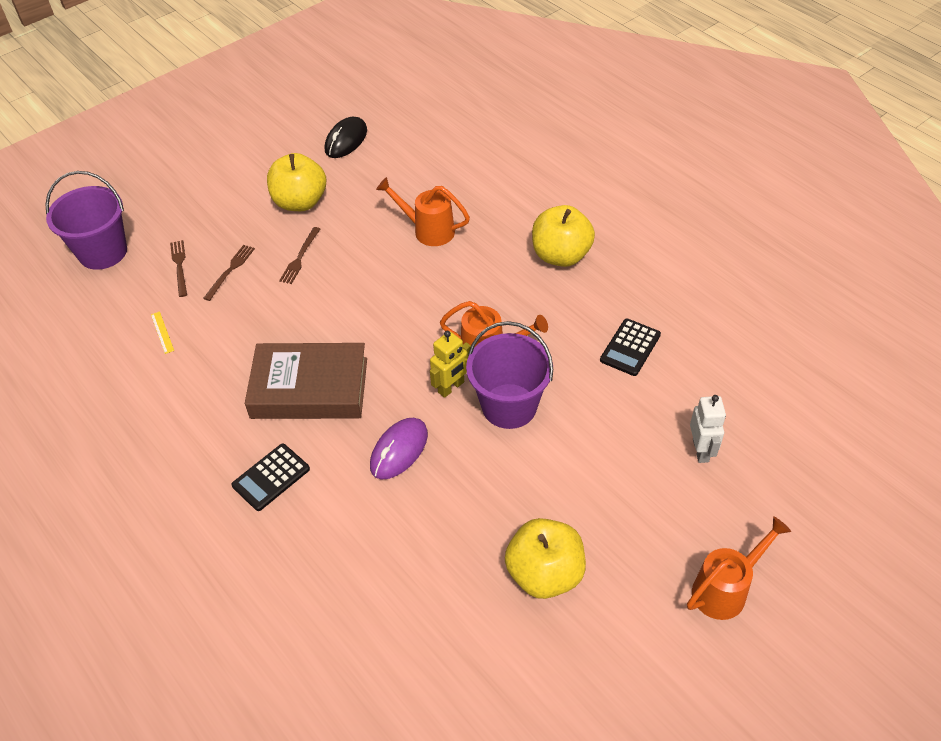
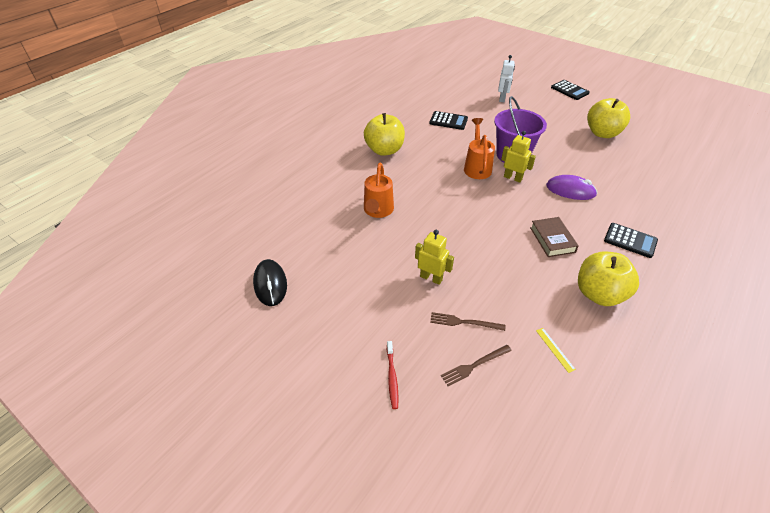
camera: 105 degrees left, 5 degrees down
(103, 252) = (483, 451): purple bucket -> none
(162, 332) = (555, 349): yellow ruler -> yellow ruler turned 75 degrees counterclockwise
(199, 209) = (392, 377): none -> red toothbrush
(300, 202) = (363, 296): yellow apple -> yellow apple (599, 294)
(300, 257) = (431, 278): brown fork -> yellow robot
(309, 388) = (552, 240): brown book -> brown book, size x0.54
(346, 140) = (270, 284): black mouse -> black mouse turned 60 degrees clockwise
(701, 450) = (502, 98): white robot -> white robot turned 120 degrees clockwise
(725, 589) = (569, 90): orange watering can -> black calculator

